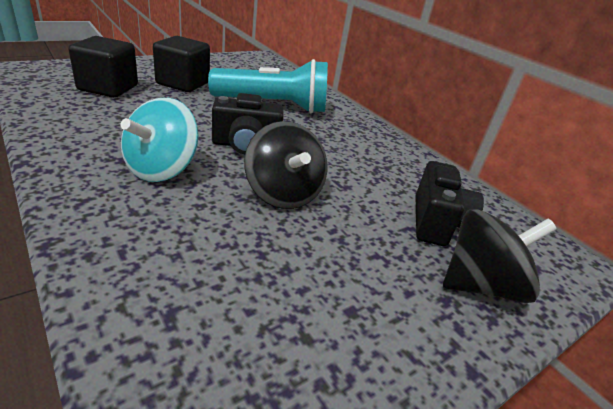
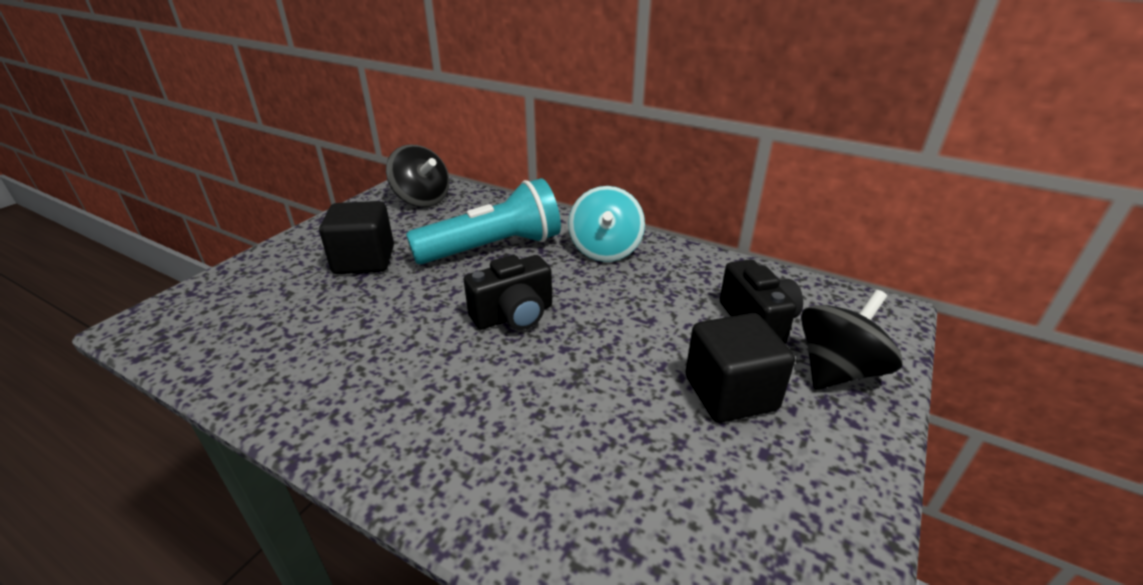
camera: 20 degrees left, 0 degrees up
(108, 88) = (281, 307): black cube -> black cube (730, 393)
(161, 169) = (457, 389): turquoise spinning top -> turquoise spinning top (605, 250)
(283, 193) = (603, 358): black spinning top -> black spinning top (422, 200)

